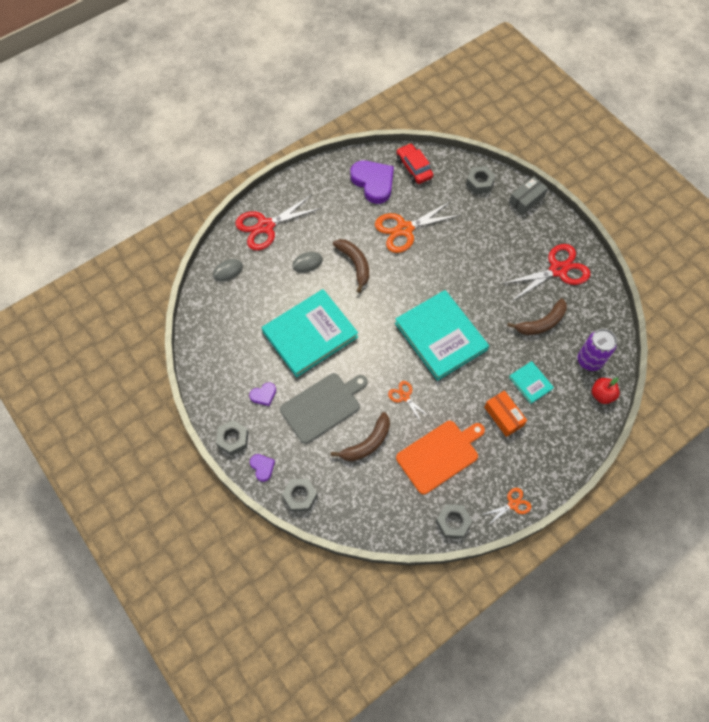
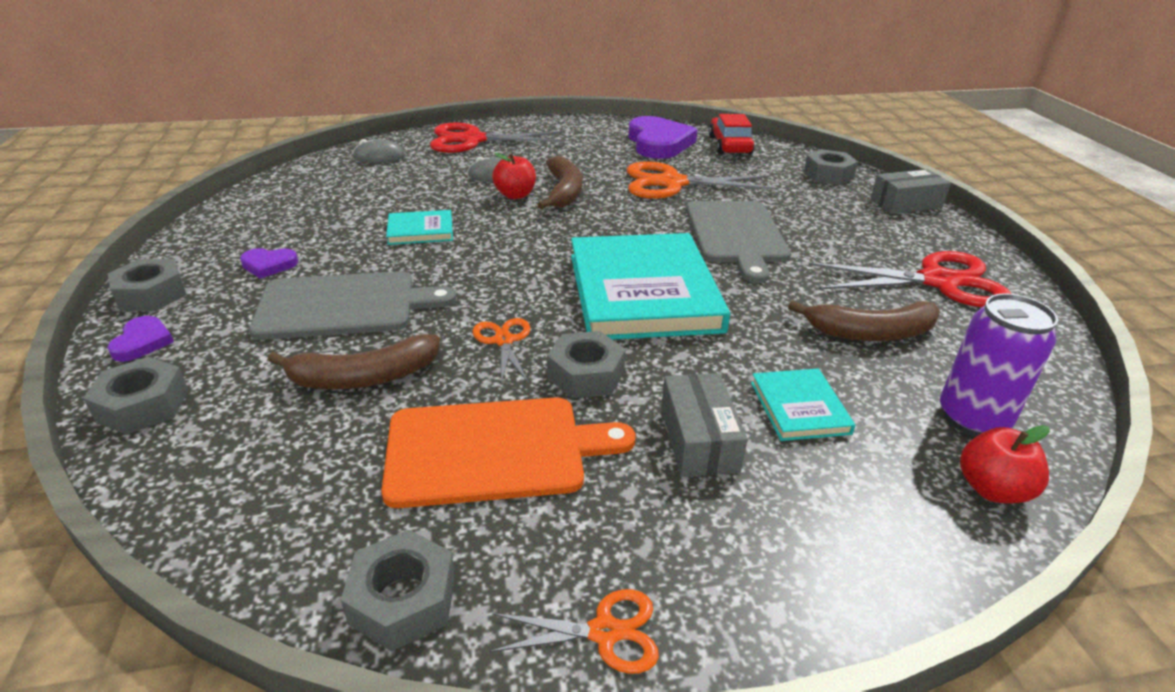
camera: 25 degrees right, 30 degrees down
(310, 334) = (420, 230): turquoise book -> turquoise book, size x0.45
(332, 279) = (515, 195): none -> red apple
(447, 401) = (586, 374): none -> grey nut
(459, 269) = (736, 235): none -> grey cutting board
(503, 416) = (698, 439): orange box -> grey box

